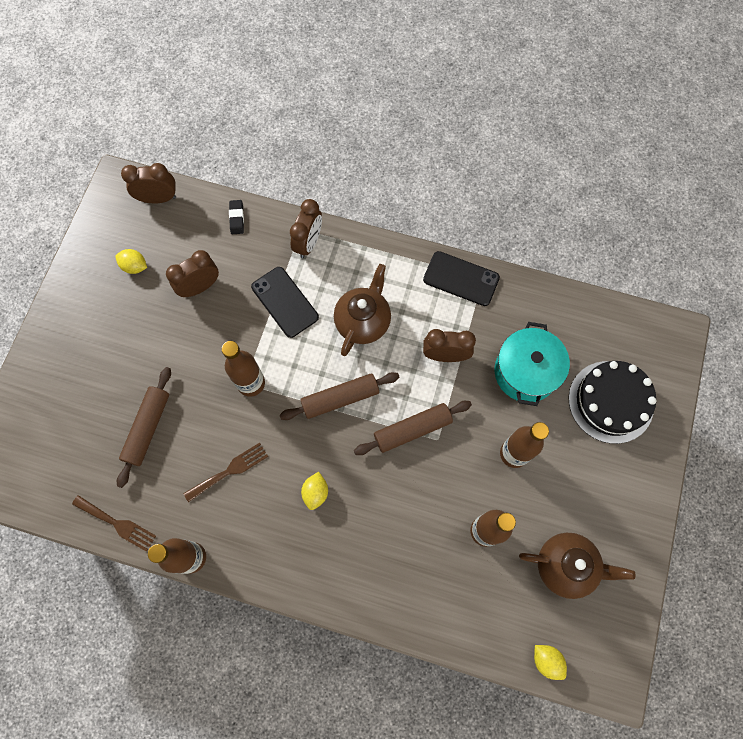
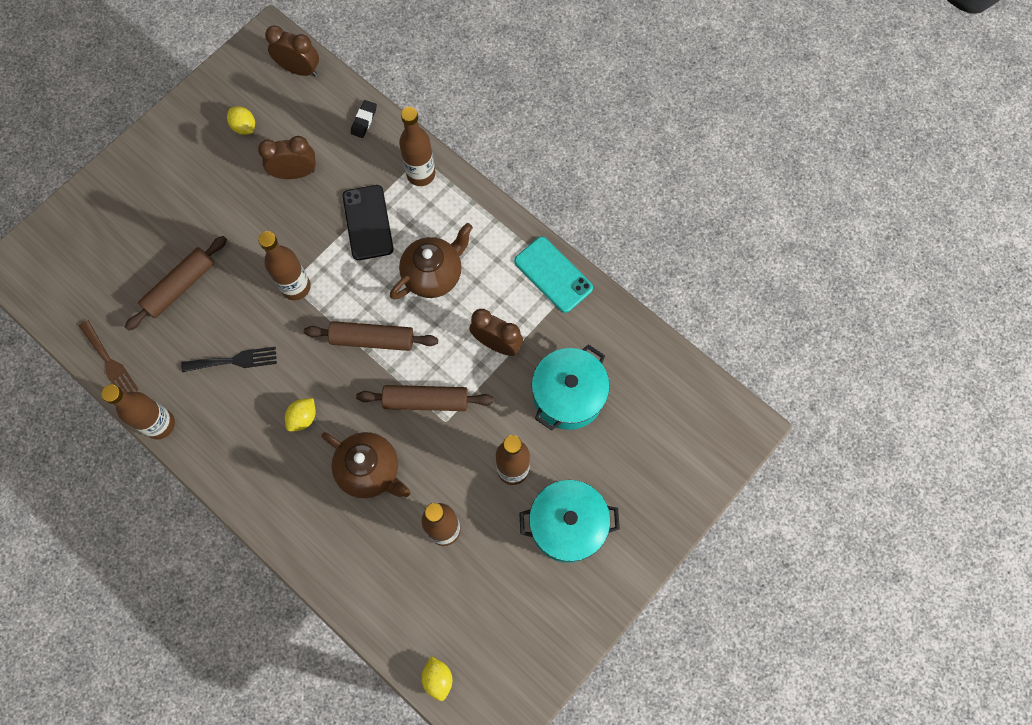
camera: 25 degrees right, 0 degrees up
(229, 470) = (234, 360): brown fork -> black fork
(308, 243) = (421, 174): brown clock -> brown bottle
(461, 279) = (553, 274): black phone -> turquoise phone
(566, 566) = (505, 600): brown teapot -> brown teapot (370, 470)
(582, 479) = (567, 525): none -> turquoise pot
(611, 401) = (638, 463): black cake -> none

